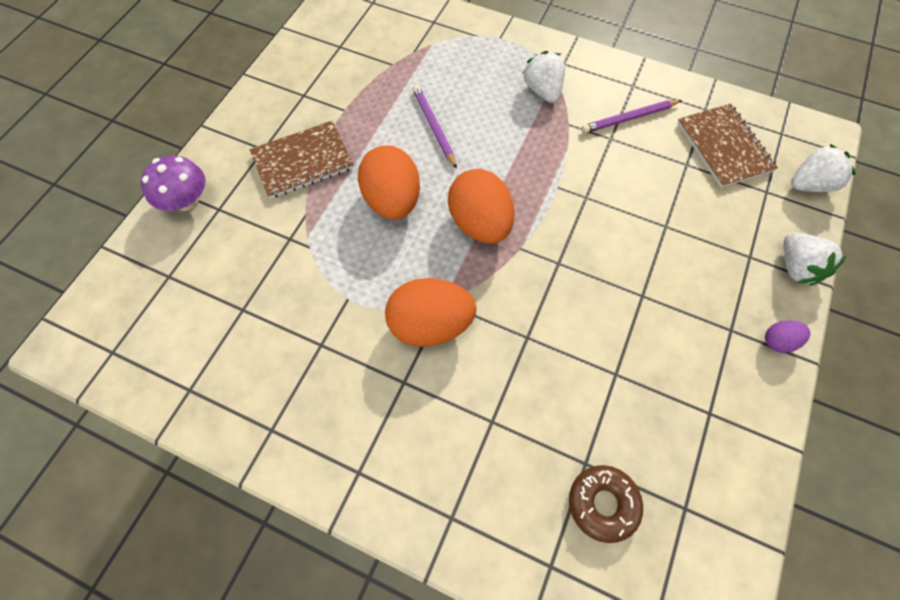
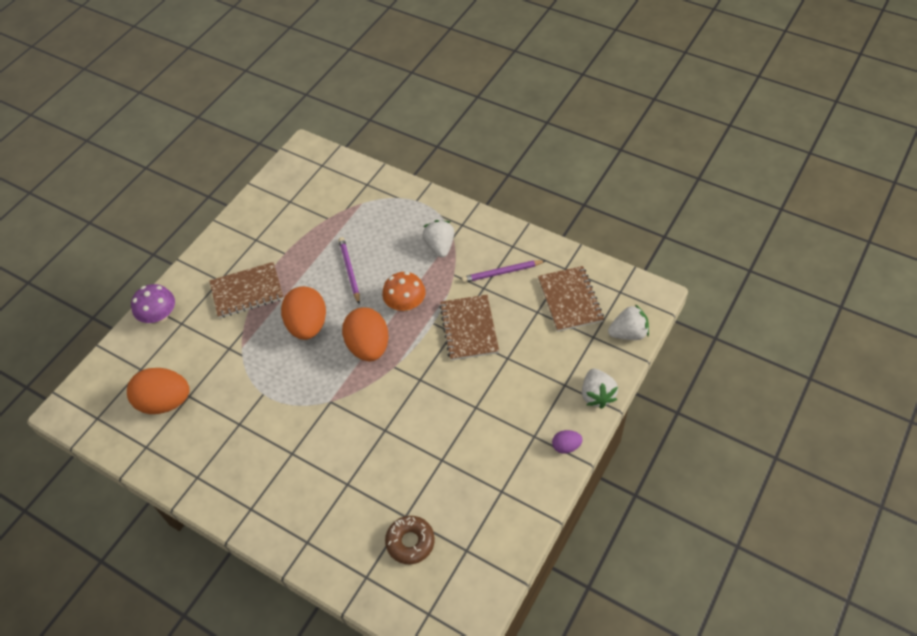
camera: 10 degrees right, 10 degrees down
(430, 324) = (318, 416): orange egg -> orange egg (165, 402)
(516, 164) = (405, 304): none -> orange mushroom
(606, 191) = (469, 328): none -> brown notebook

